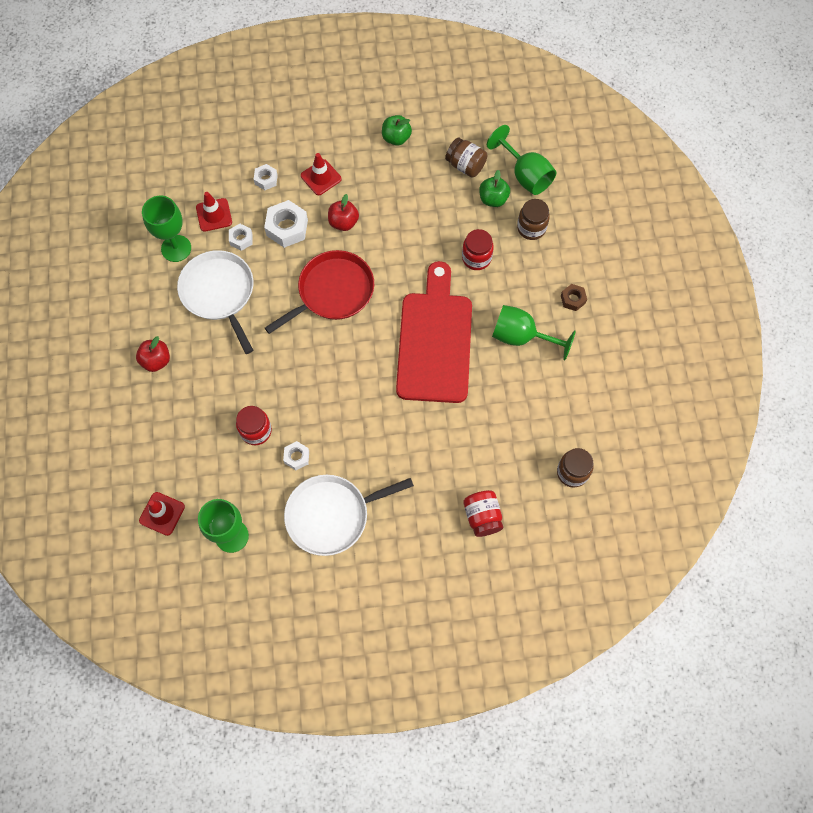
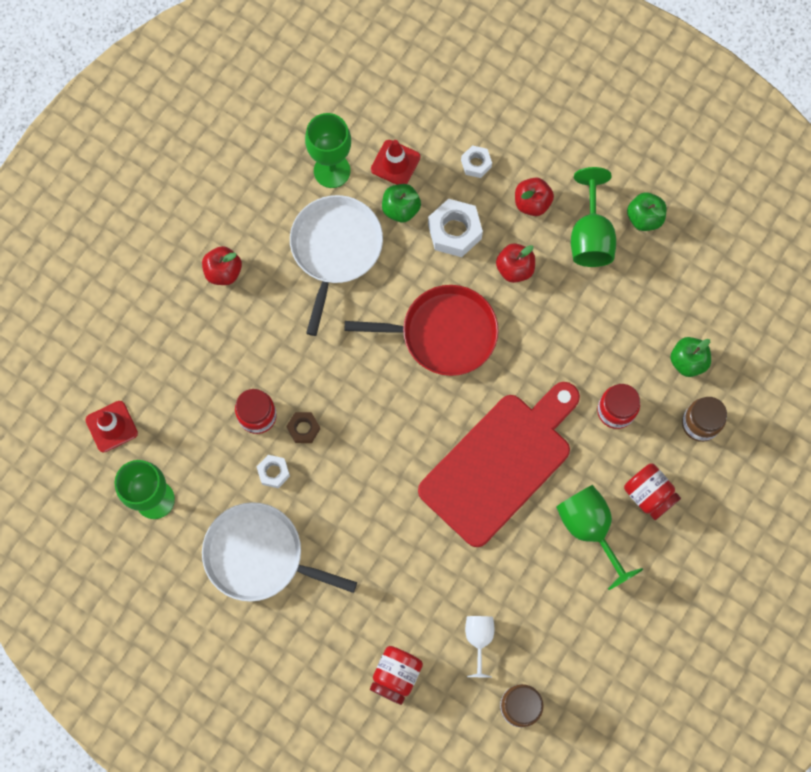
camera: 40 degrees right, 5 degrees up
(241, 239) = (401, 209): white nut -> green apple
(321, 177) = (532, 203): red traffic cone -> red apple
(465, 165) = (690, 303): brown jar -> none
(513, 453) = (479, 639): none -> white goblet
(525, 175) = (744, 361): green goblet -> green goblet (590, 236)
(538, 290) = (648, 495): none -> red jar
(573, 299) = (676, 532): brown nut -> brown nut (303, 429)

